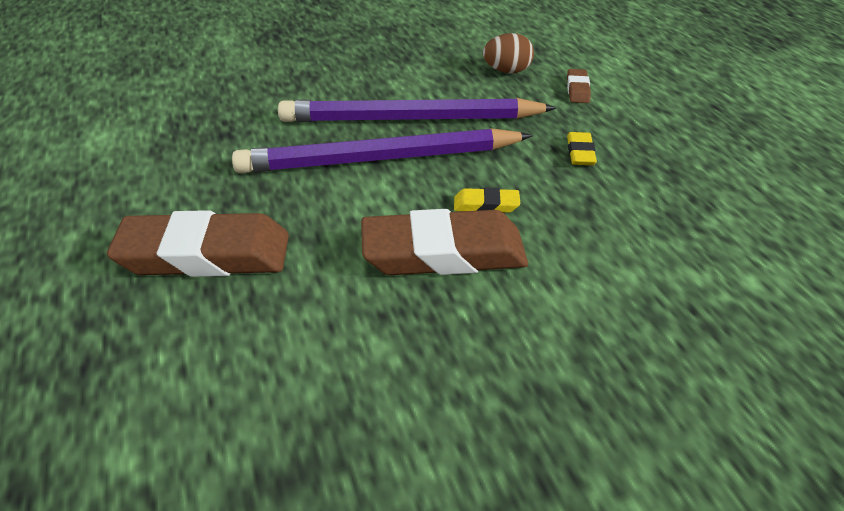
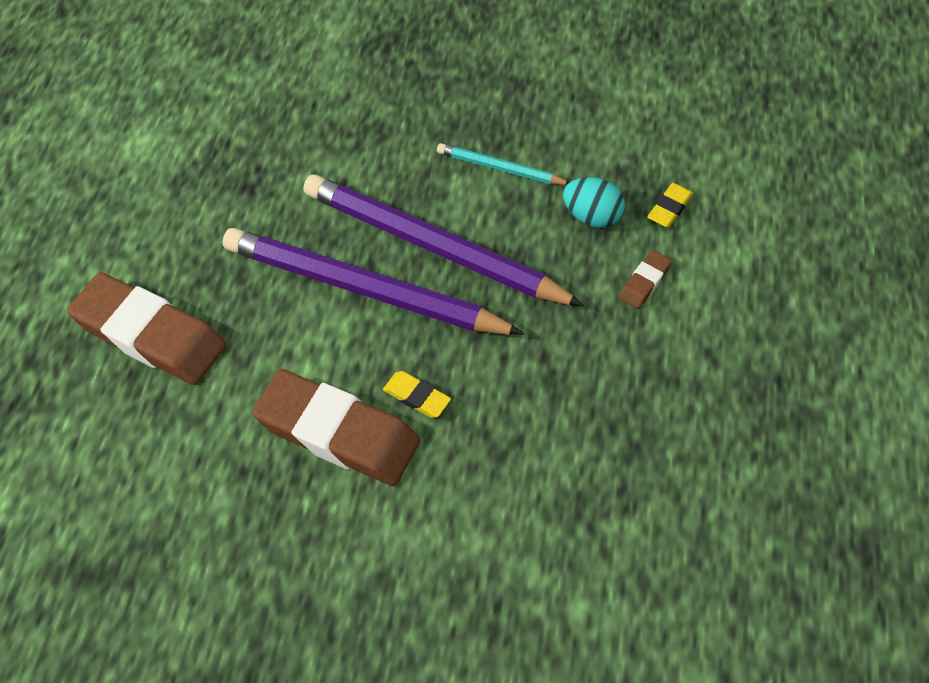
camera: 30 degrees right, 15 degrees up
(419, 68) = (500, 168): none -> turquoise pencil
(507, 71) = (591, 216): brown egg -> turquoise egg
(580, 152) = (564, 375): yellow eraser -> yellow eraser (669, 208)

